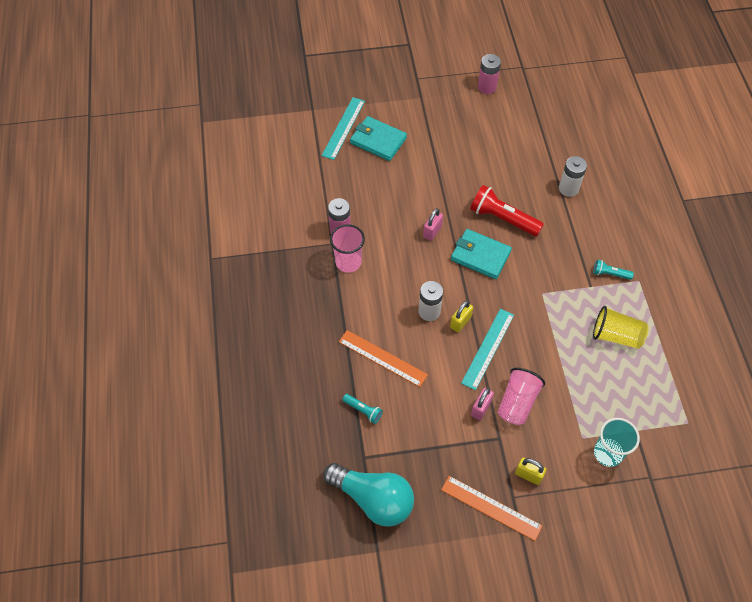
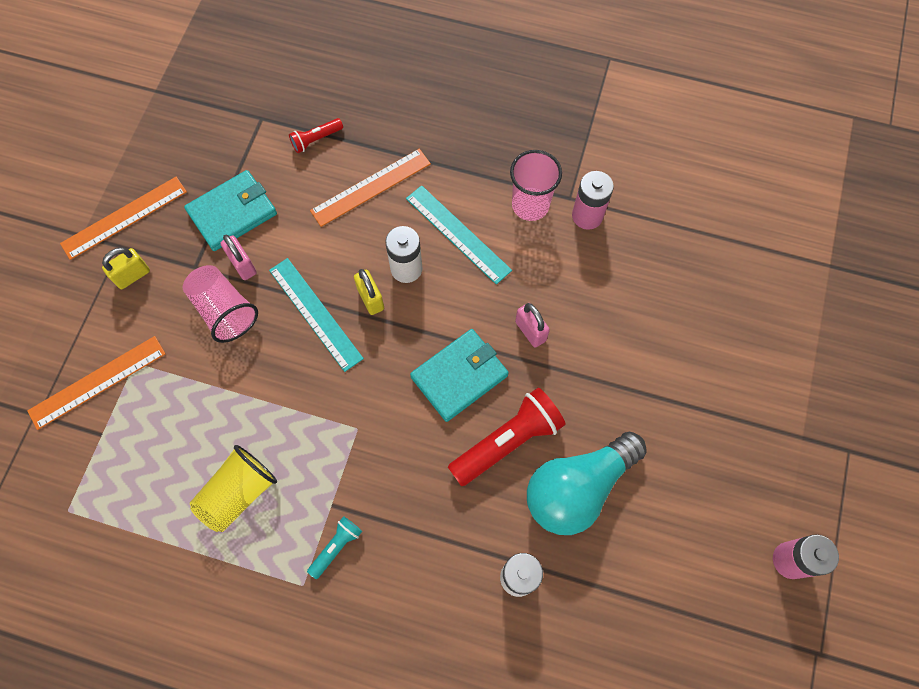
camera: 115 degrees right, 10 degrees up
(343, 128) = (776, 293): turquoise ruler -> turquoise ruler (458, 234)
(363, 410) = (316, 139): turquoise flashlight -> red flashlight
(373, 499) = (210, 108): turquoise light bulb -> turquoise light bulb (578, 488)
(378, 140) = (732, 331): turquoise wallet -> turquoise wallet (232, 212)
(608, 453) = (97, 382): turquoise cup -> orange ruler

